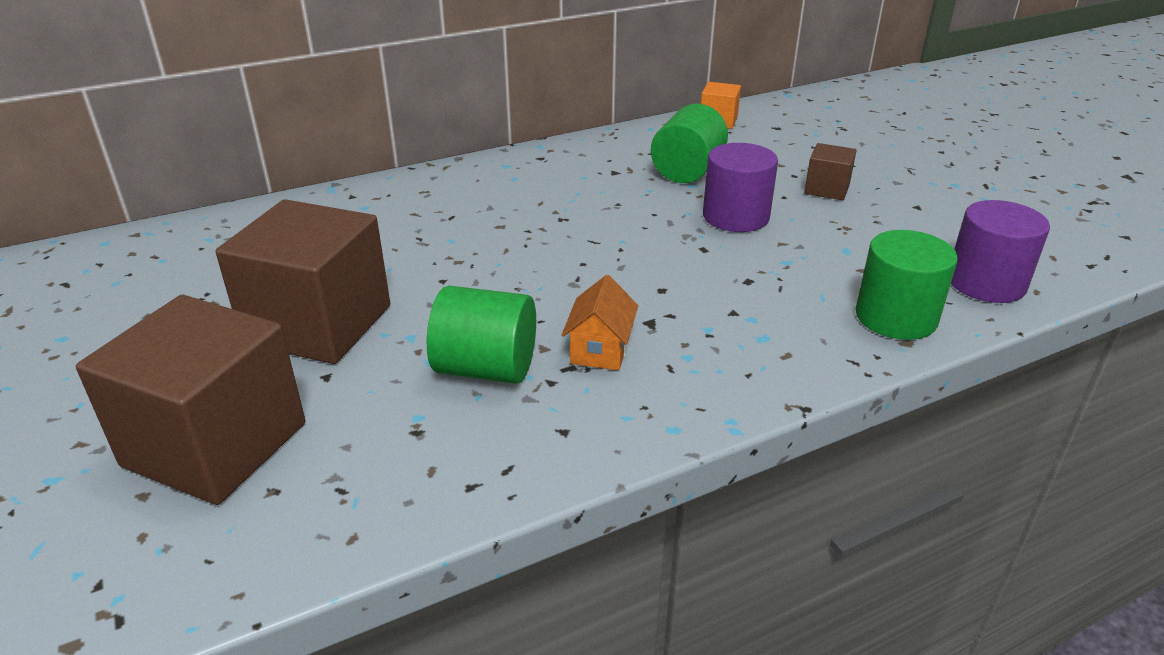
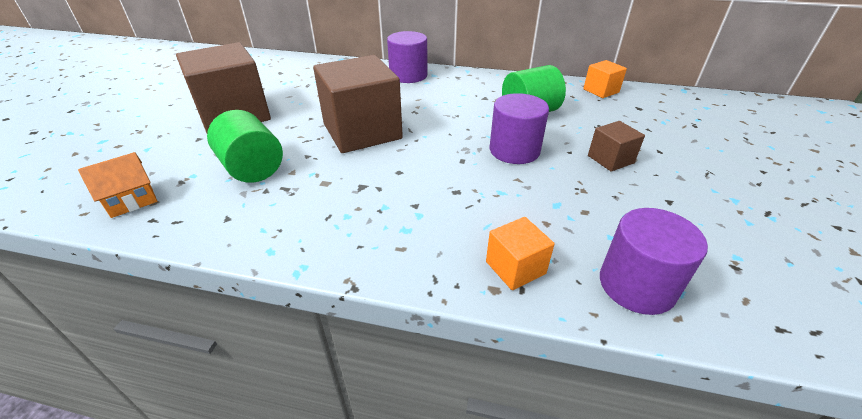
camera: 40 degrees right, 5 degrees up
(215, 444) = (122, 146): brown cube -> brown cube (362, 131)
(475, 177) = (408, 75): none -> purple cylinder
(600, 350) = (313, 187): orange house -> orange house (131, 201)
(896, 317) = (515, 267): green cylinder -> orange cube

